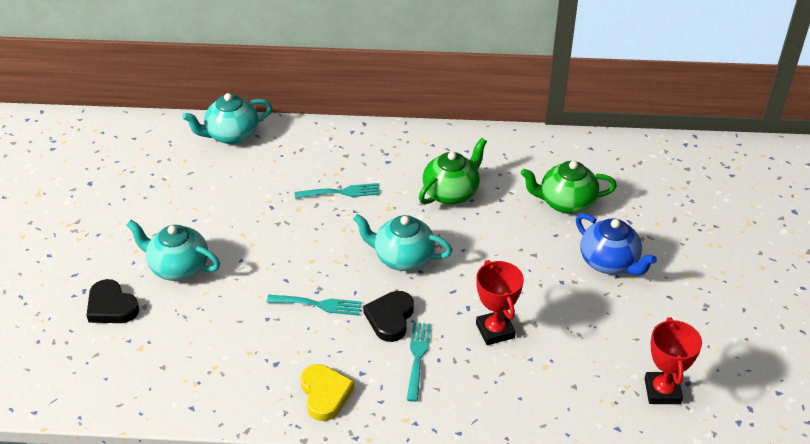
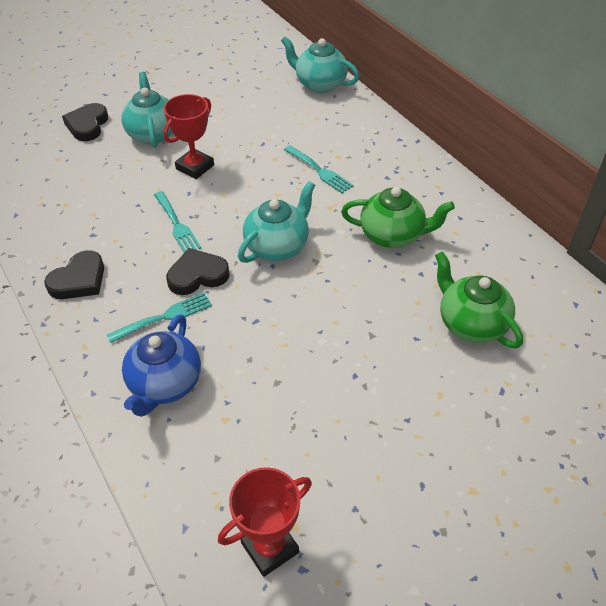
camera: 55 degrees right, 5 degrees up
(325, 394) = (79, 280): yellow heart -> black heart
(403, 258) = (278, 246): turquoise teapot -> turquoise teapot turned 60 degrees clockwise
(495, 330) = (242, 355): red trophy -> red trophy (195, 167)
(609, 262) = (421, 403): blue teapot -> blue teapot (165, 384)

